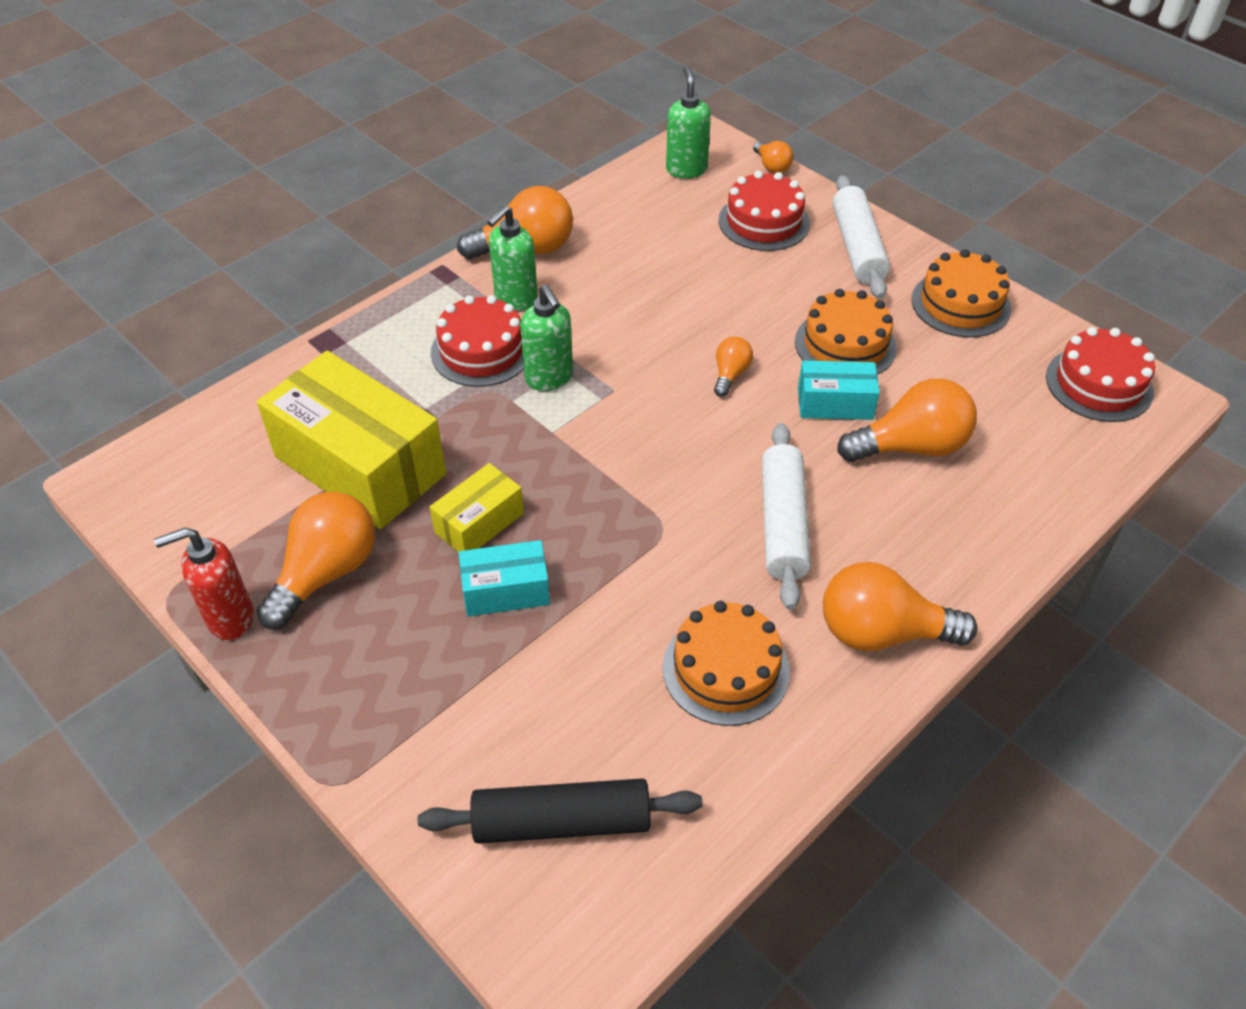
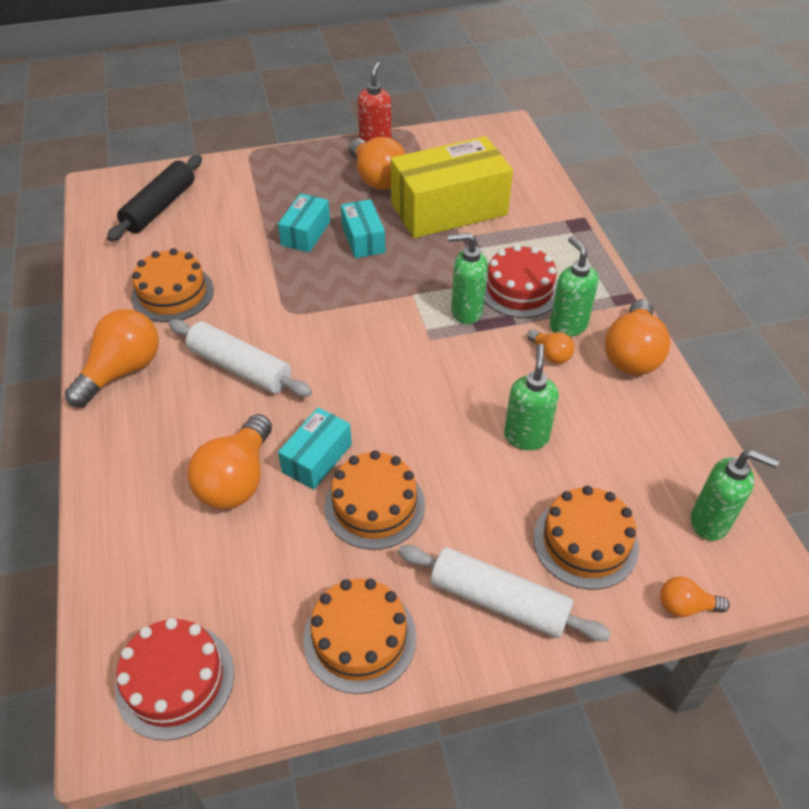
camera: 120 degrees right, 0 degrees up
(479, 523) = (363, 239): yellow box -> turquoise box
(686, 283) = (526, 436): none -> green soap dispenser
(730, 374) = (397, 410): orange light bulb -> orange light bulb (550, 354)
(764, 222) = (585, 542): red cake -> orange cake

